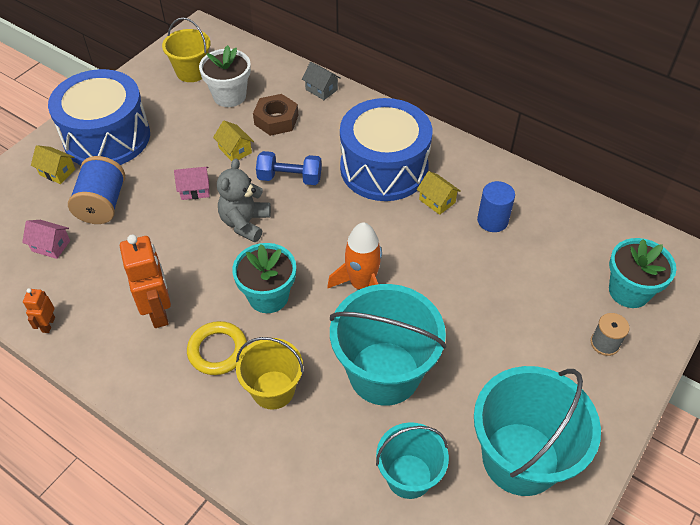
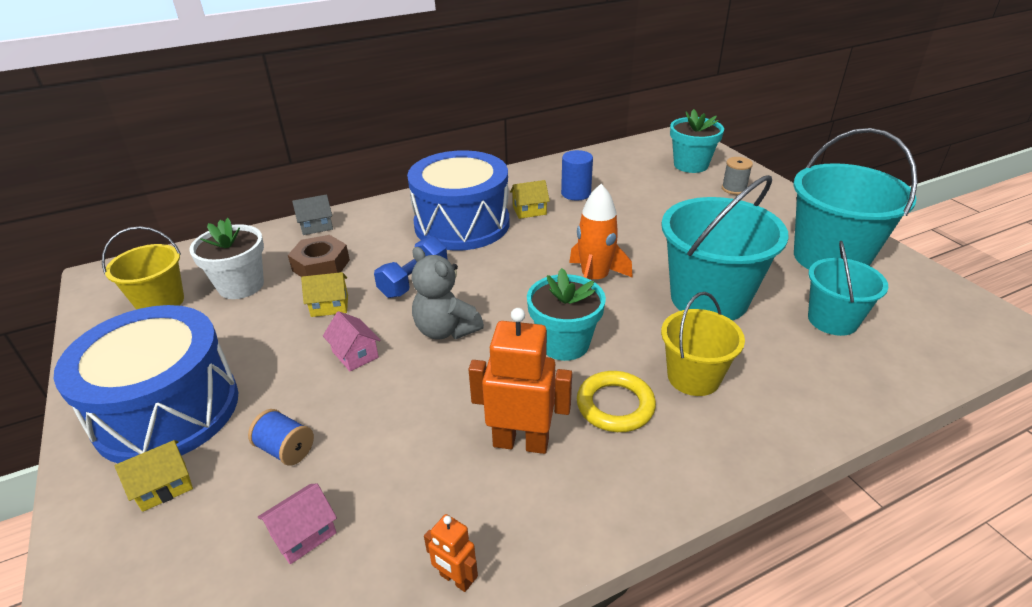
camera: 60 degrees left, 15 degrees down
(102, 204) = (285, 449): blue spool -> blue spool, size x0.58
(195, 190) = (355, 354): pink house -> pink house turned 60 degrees counterclockwise

